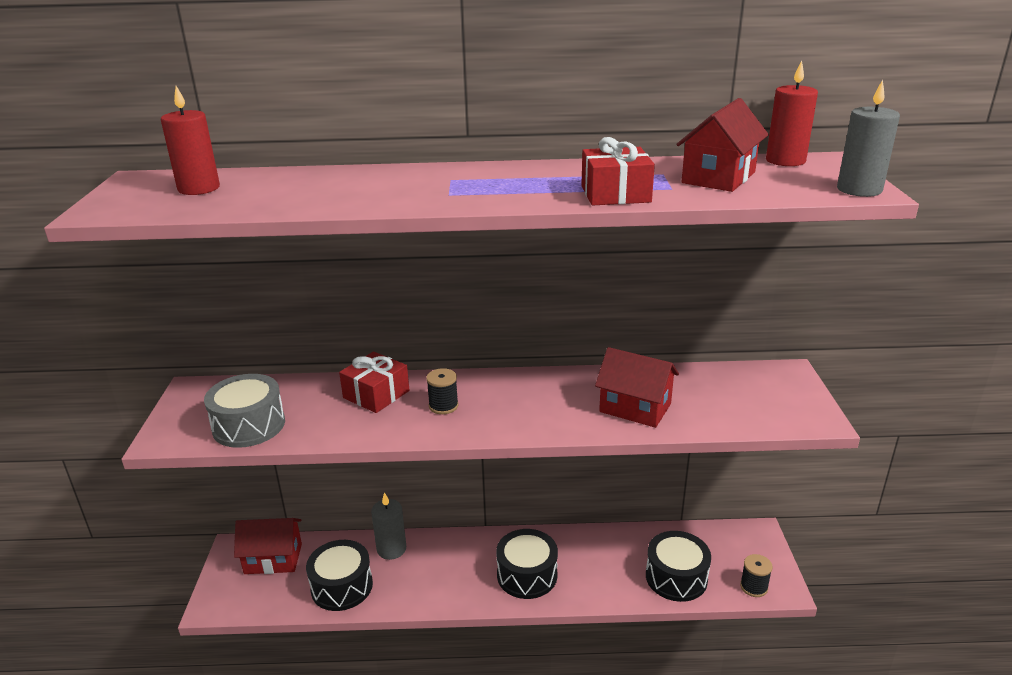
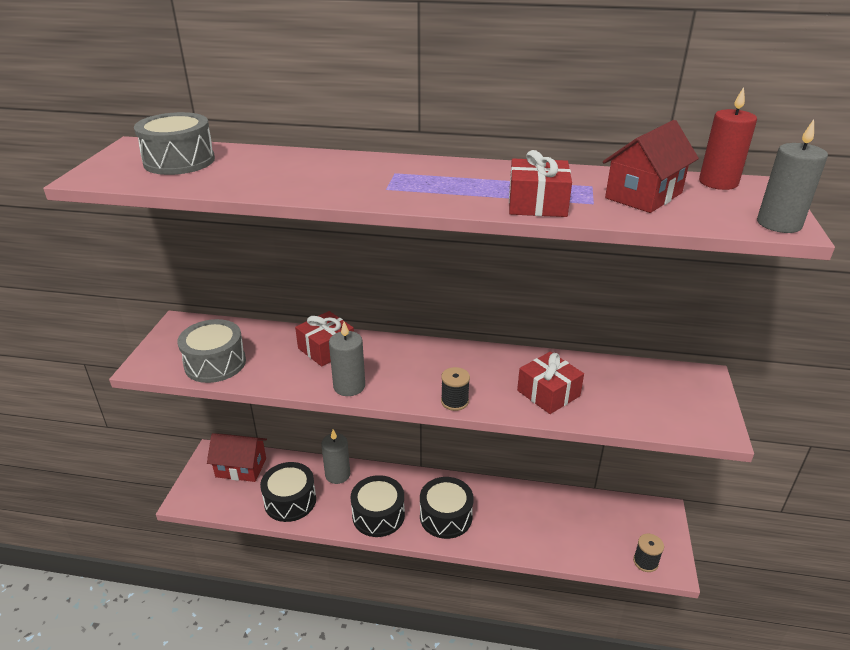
camera: 10 degrees right, 5 degrees up
(199, 188) = (179, 161): red candle -> grey drum
(414, 429) = (349, 386): none -> grey candle
(443, 406) = (380, 367): black spool -> black spool (454, 401)
(635, 408) = (548, 393): red house -> red gift
(676, 577) = (576, 541): black drum -> black drum (378, 515)

